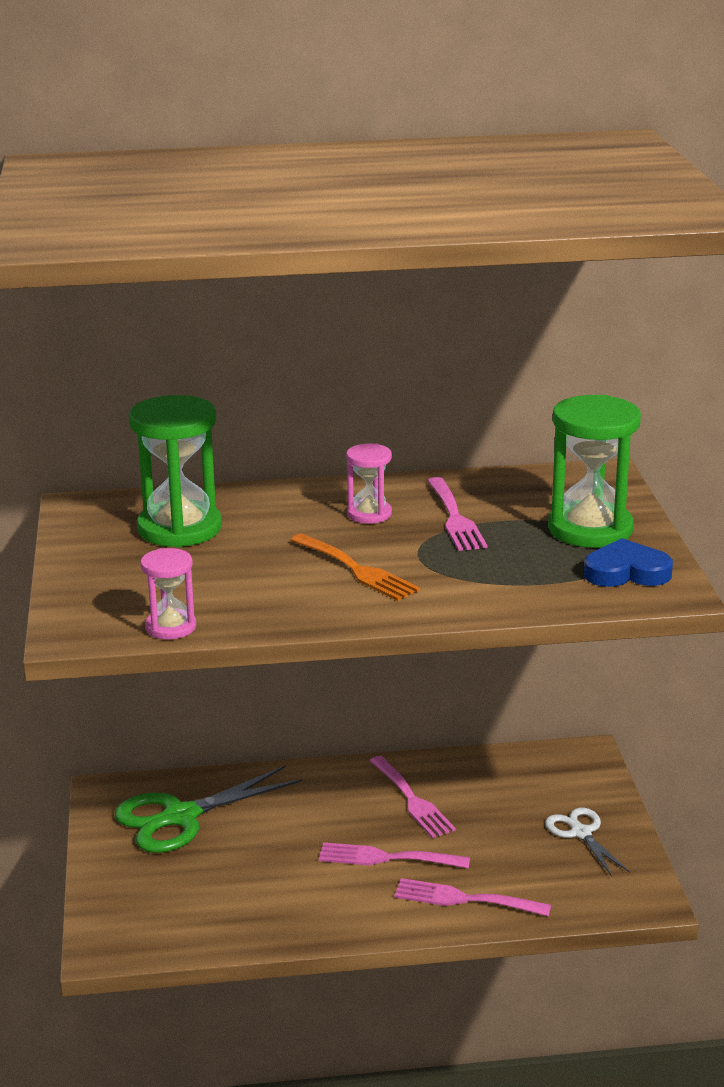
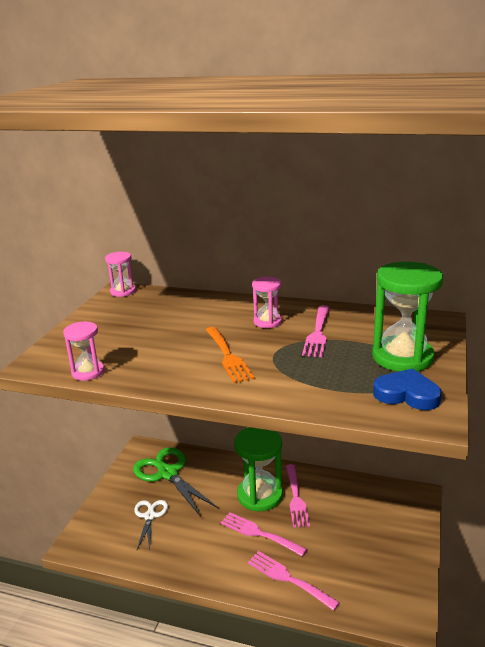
camera: 25 degrees right, 0 degrees up
(86, 506) = (123, 291): none -> pink hourglass
(179, 528) = (155, 312): green hourglass -> green hourglass (260, 495)
(181, 817) = (168, 473): green scissors -> green scissors turned 60 degrees clockwise
(581, 833) = (387, 552): white scissors -> white scissors (150, 516)

